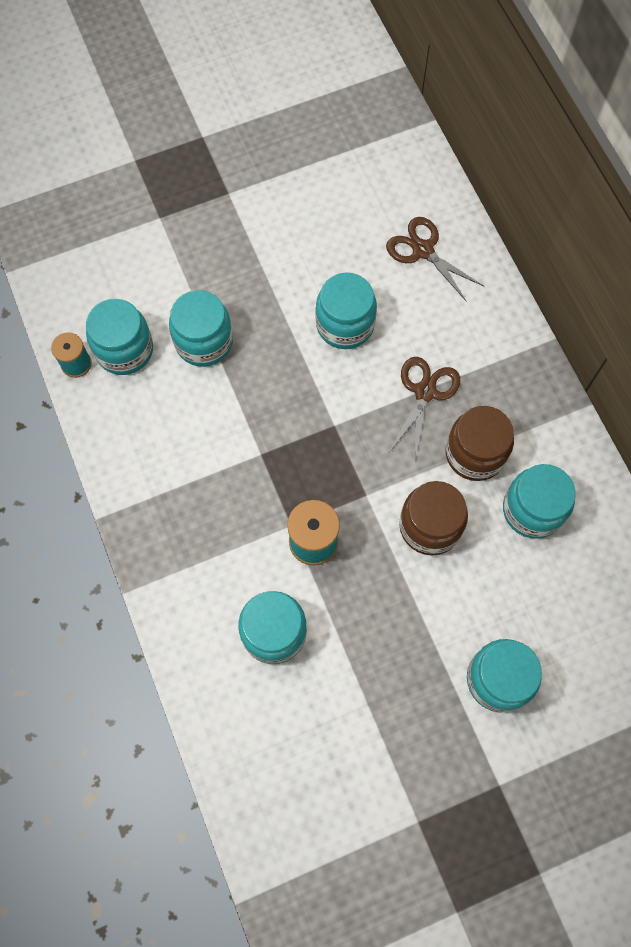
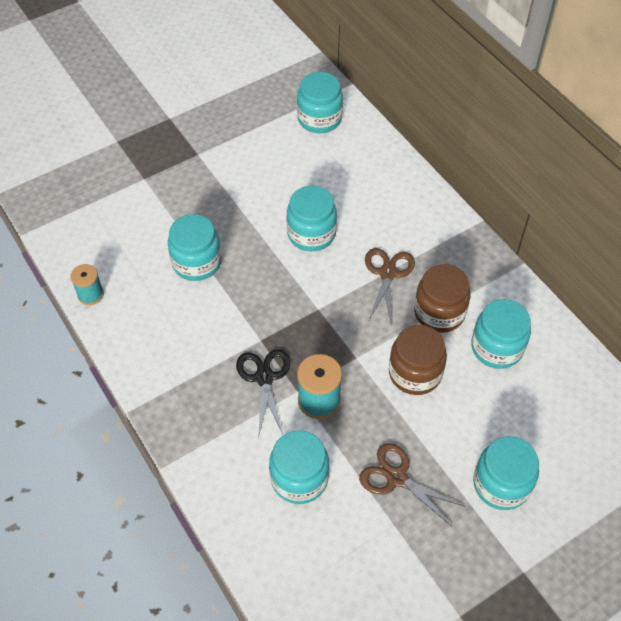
camera: 10 degrees left, 15 degrees down
(124, 350) = (130, 278): turquoise jar -> turquoise jar (319, 119)
(257, 503) = (264, 378): none -> black scissors
(423, 250) = (363, 173): brown scissors -> brown scissors (396, 477)

